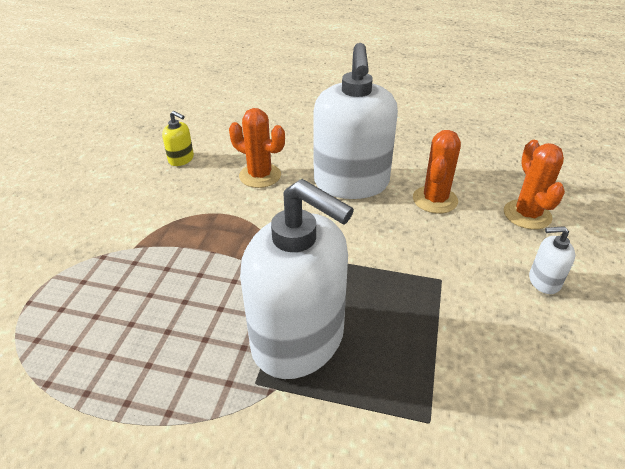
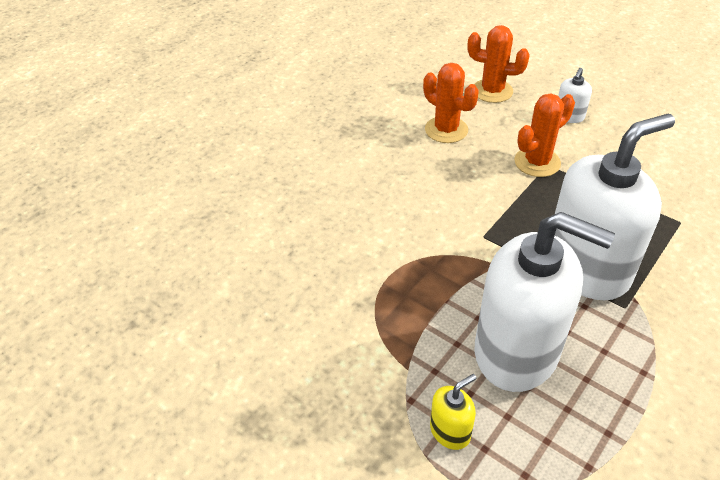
camera: 65 degrees left, 5 degrees up
(181, 159) = (252, 295): yellow soap dispenser -> yellow soap dispenser (450, 431)
(260, 176) = (334, 233): orange cactus -> orange cactus (537, 162)
(351, 183) = (390, 171): white soap dispenser -> white soap dispenser (517, 352)

